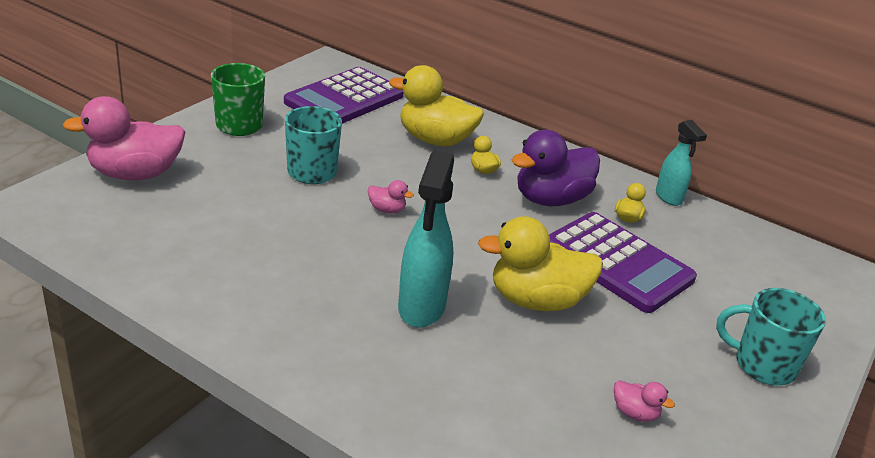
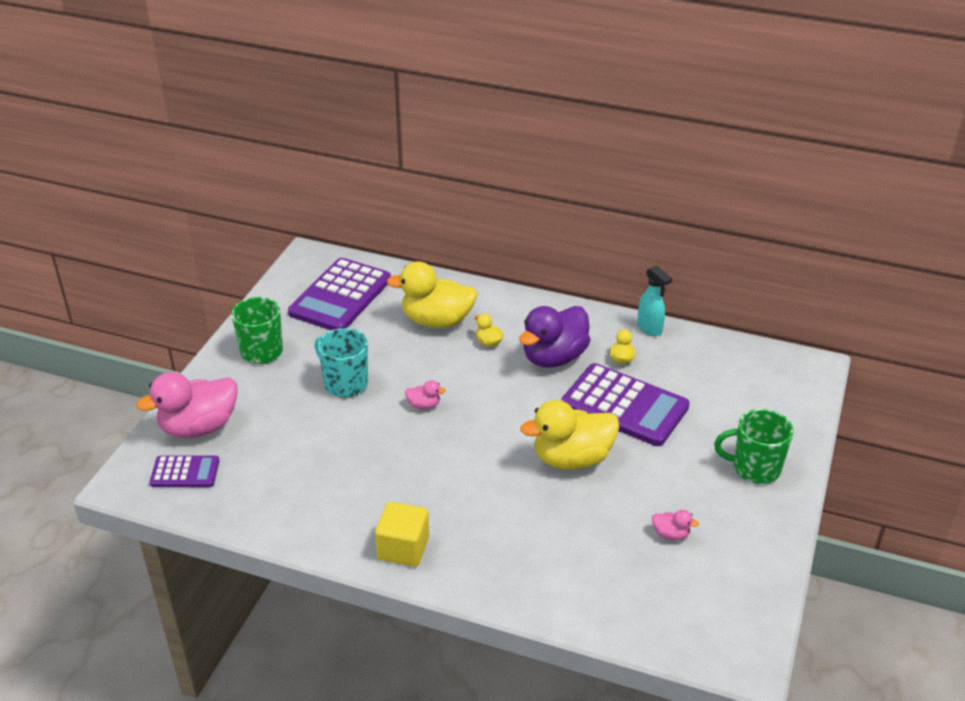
camera: 10 degrees left, 5 degrees up
(95, 210) = (185, 472): none -> purple calculator
(295, 345) = (403, 548): none -> yellow cube
(421, 308) = (486, 490): turquoise spray bottle -> none
(762, 365) = (754, 468): turquoise mug -> green mug

